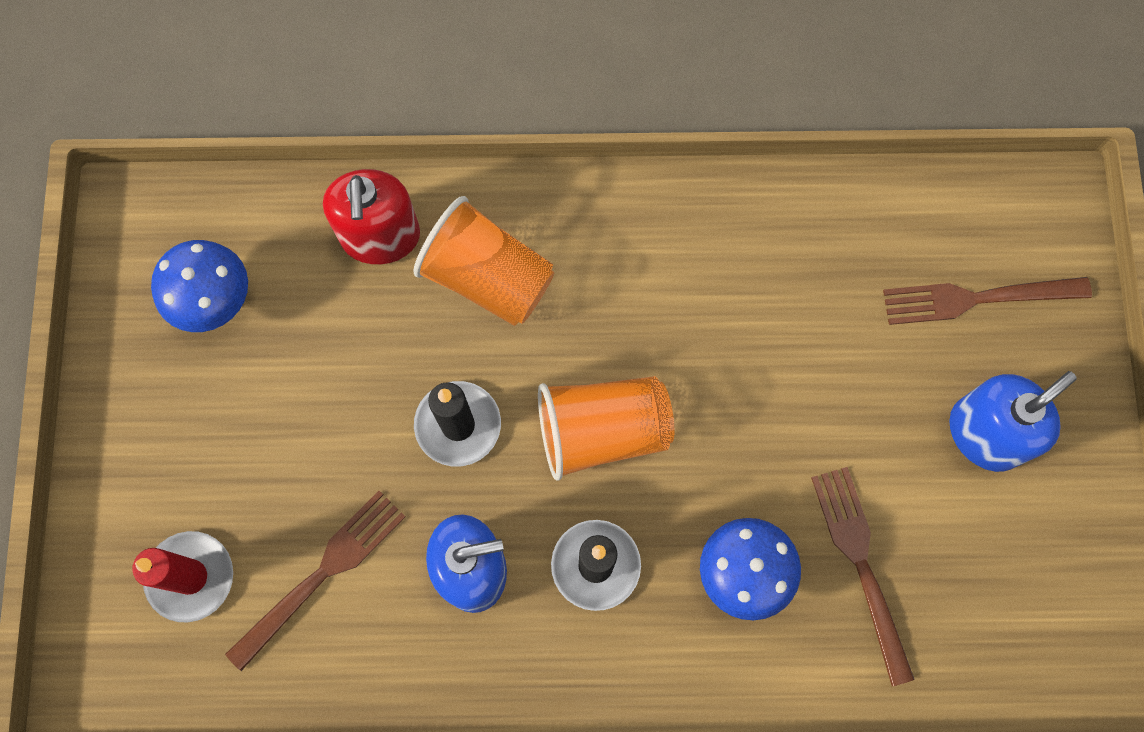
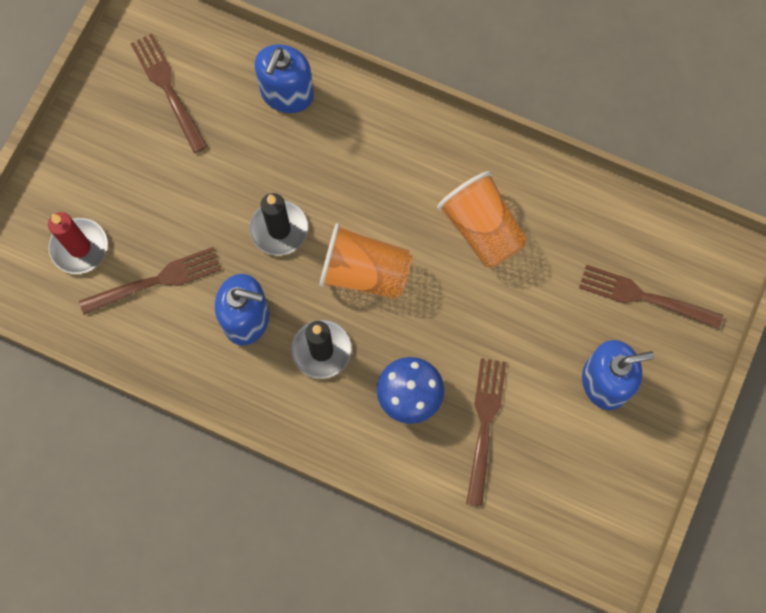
camera: 25 degrees right, 0 degrees up
(213, 300) = (168, 89): blue mushroom -> brown fork
(380, 236) = (287, 94): red soap dispenser -> blue soap dispenser
(488, 278) = (340, 148): orange cup -> orange cup (482, 229)

